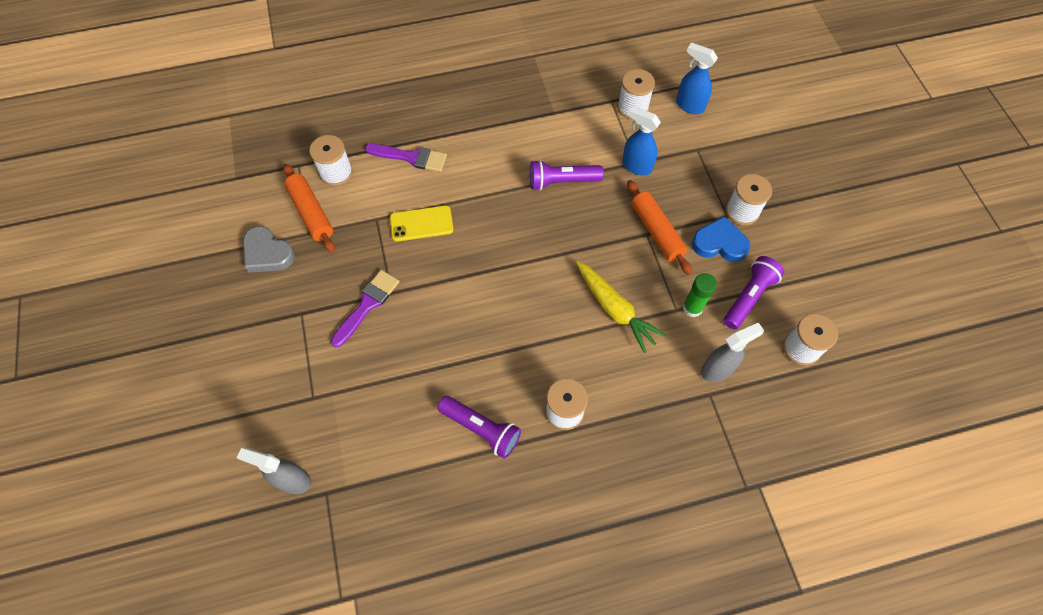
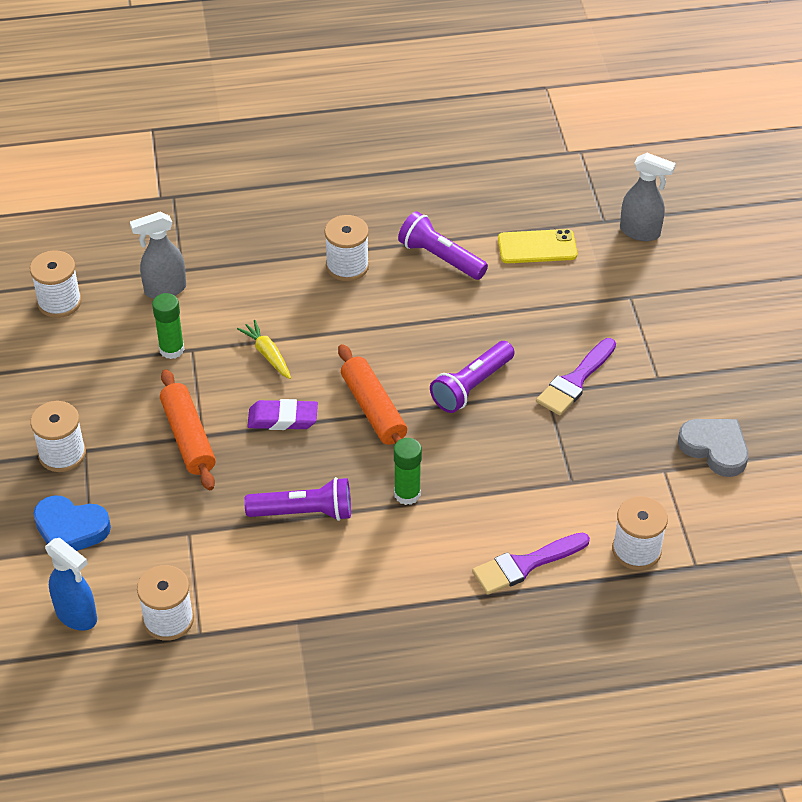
camera: 175 degrees left, 15 degrees down
(311, 213) = (665, 496): orange rolling pin -> orange rolling pin (373, 409)
(411, 157) = (525, 564): purple brush -> purple brush turned 45 degrees counterclockwise
(421, 224) = (508, 470): yellow phone -> yellow phone (537, 247)
(492, 200) = (407, 494): none -> green glue stick
(591, 252) = (282, 419): none -> purple eraser
(615, 309) = (267, 354): yellow carrot -> yellow carrot, size x0.60
(636, 166) = (190, 526): blue spray bottle -> none
(719, 243) = (109, 417): blue heart -> blue heart (70, 529)
(748, 297) = (98, 355): purple flashlight -> purple flashlight (471, 386)

